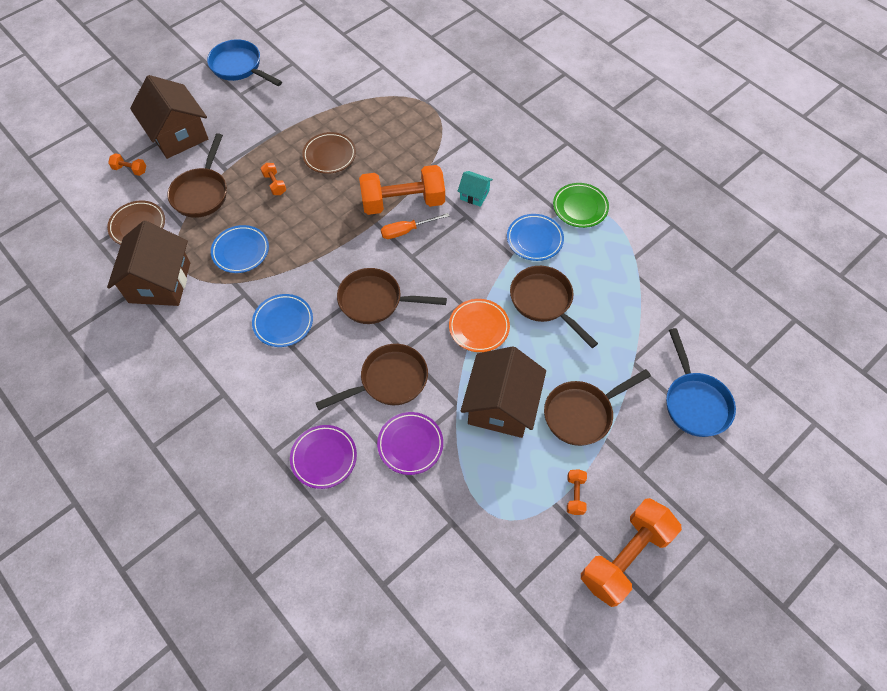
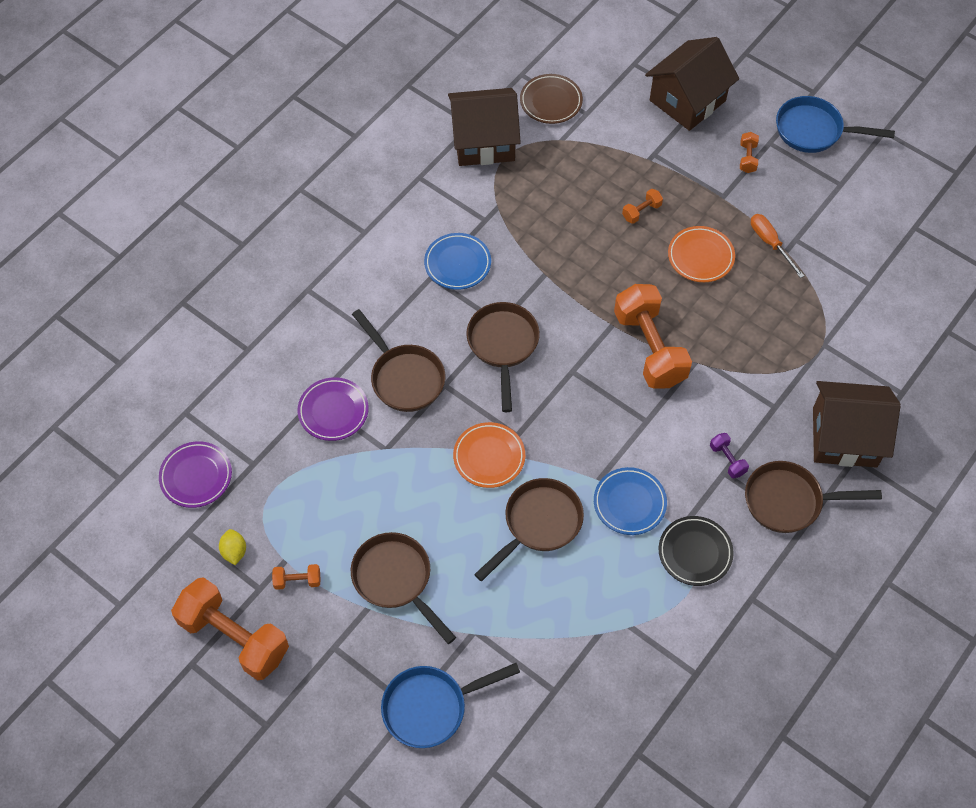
camera: 80 degrees right, 0 degrees up
(130, 170) = (624, 72): orange dumbbell -> orange dumbbell (747, 158)
(202, 193) = (610, 146): brown pan -> brown pan (789, 501)
(239, 67) = (814, 131): blue pan -> blue pan turned 105 degrees counterclockwise
(241, 251) = (540, 202): blue plate -> none
(324, 458) = (308, 335): purple plate -> purple plate (196, 476)
(329, 155) = (700, 257): brown plate -> orange plate
(407, 231) = (608, 359): orange screwdriver -> orange screwdriver (770, 243)
(474, 195) = (682, 425): turquoise house -> none
(501, 405) = (392, 493): brown house -> brown house (844, 437)
(508, 174) = (727, 460): none -> purple dumbbell
(540, 549) = (234, 551): none -> yellow lemon
(580, 207) = (695, 552): green plate -> black plate

